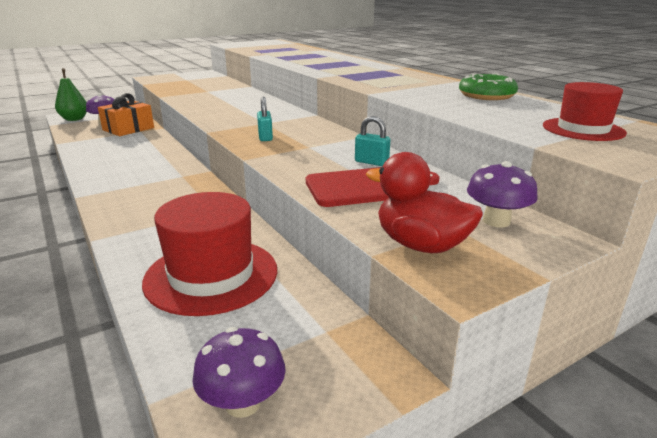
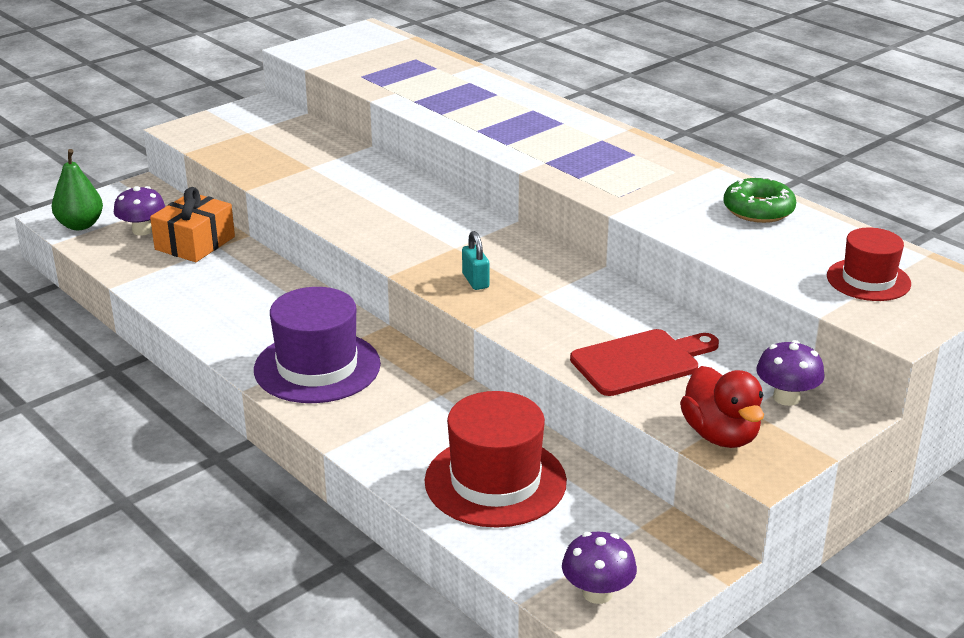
camera: 10 degrees left, 5 degrees up
(140, 188) = (317, 367): none -> purple hat
(371, 162) = (632, 319): turquoise padlock -> none
(421, 245) = (720, 435): red duck -> red duck turned 135 degrees counterclockwise

